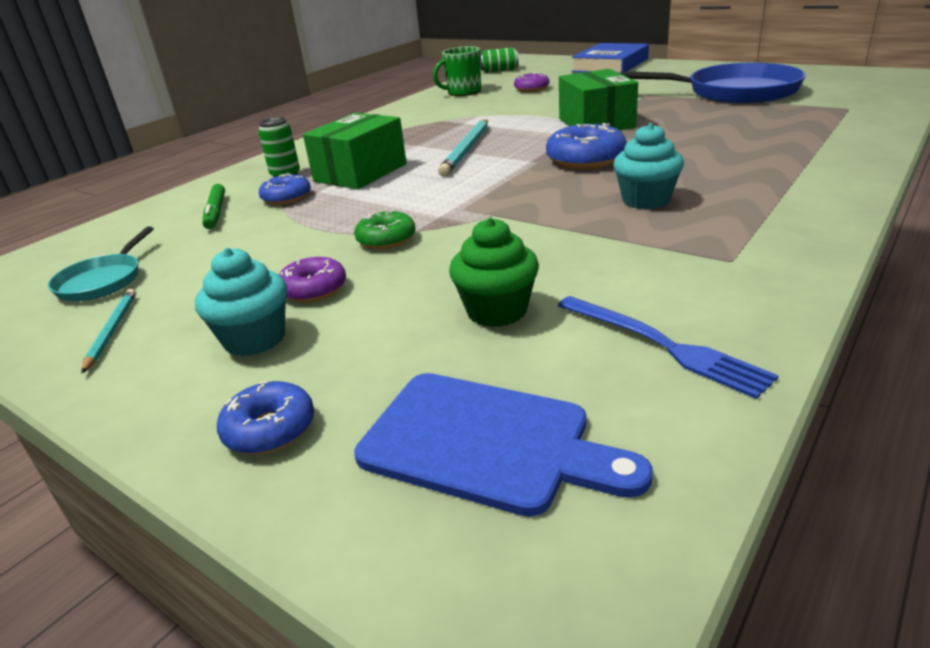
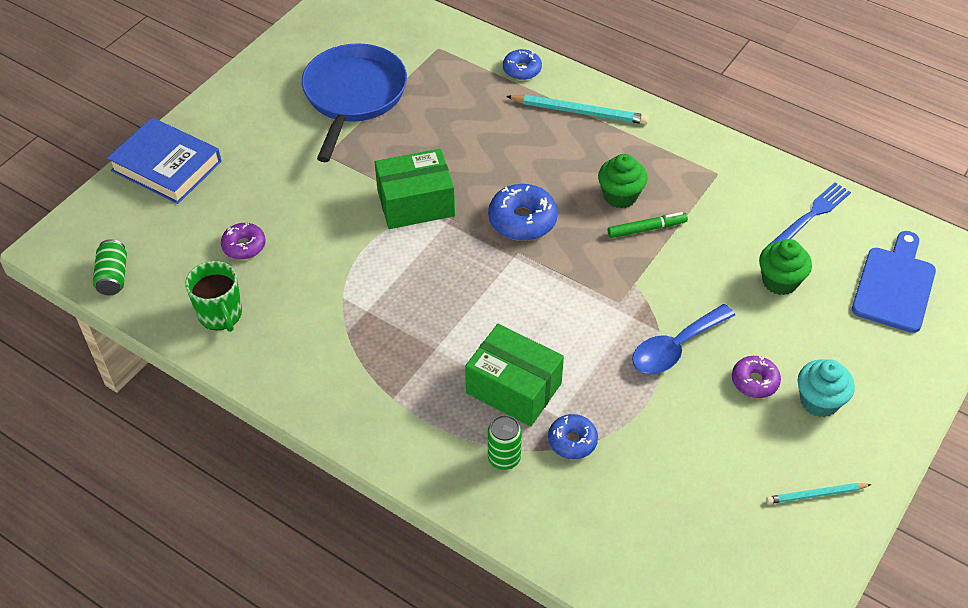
camera: 95 degrees left, 20 degrees up
(103, 281) = (741, 539): turquoise pan -> none
(216, 212) = (601, 496): green marker -> green marker (646, 229)
(270, 429) = (900, 372): blue donut -> blue donut (522, 70)
(386, 239) = (675, 348): green donut -> blue spoon
(467, 150) = (467, 304): turquoise pencil -> turquoise pencil (579, 112)
(646, 200) = (620, 196): turquoise cupcake -> green cupcake

